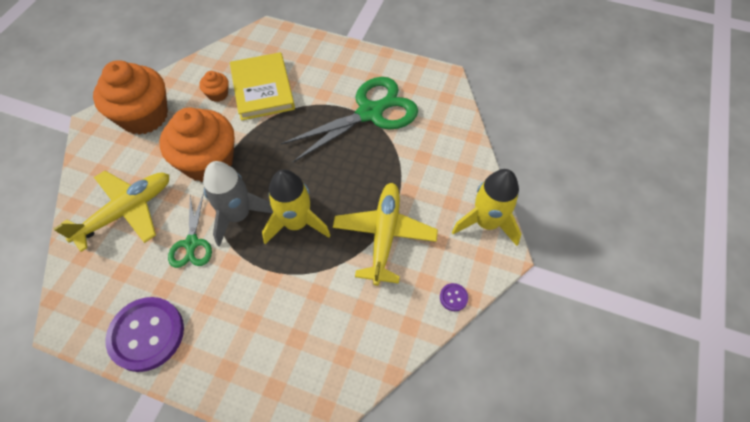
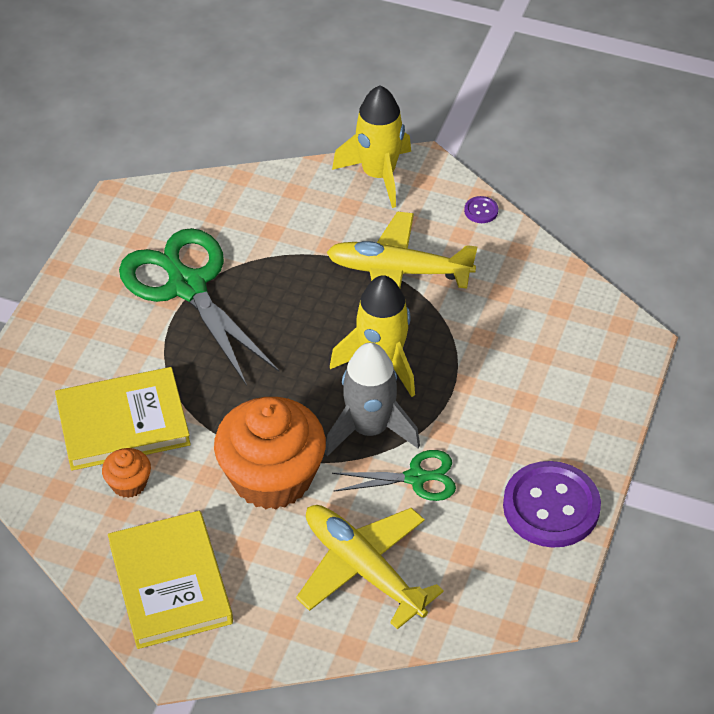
camera: 90 degrees left, 10 degrees down
(144, 116) = (170, 583): orange cupcake -> yellow book

